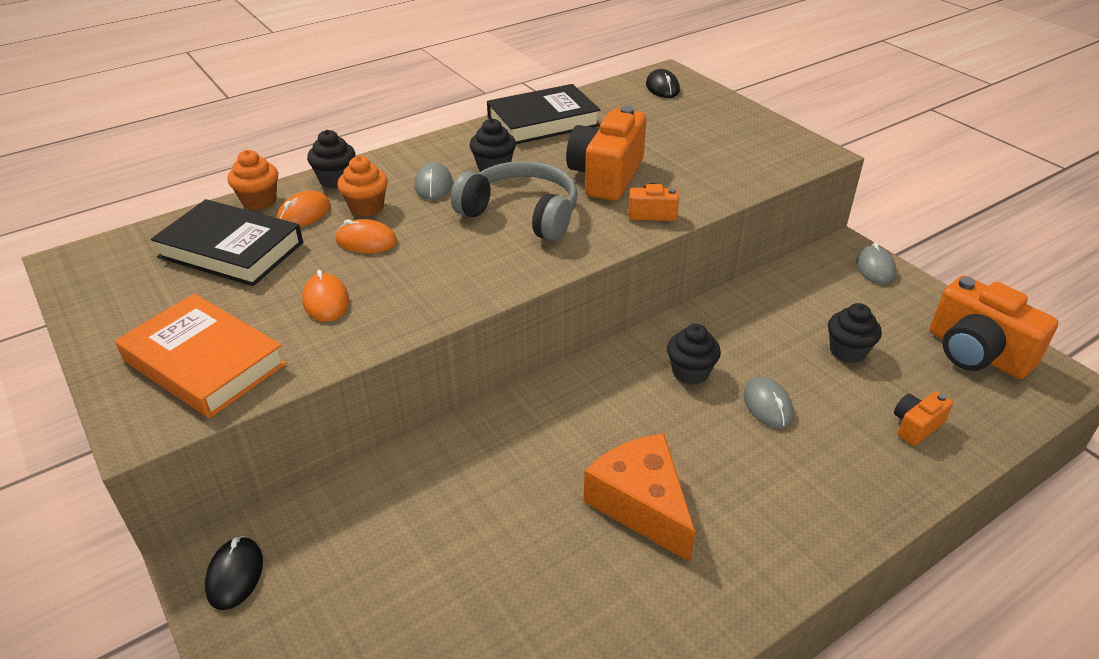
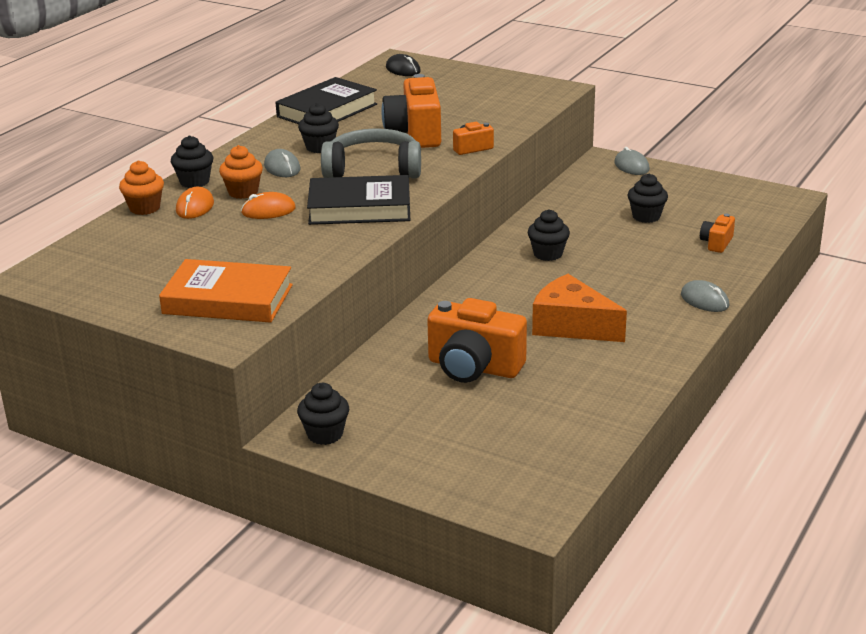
camera: 25 degrees left, 10 degrees down
(231, 250) = (162, 240): black book -> black book (359, 208)
(235, 575) = (325, 434): black mouse -> black cupcake
(326, 301) = (279, 248): orange mouse -> none
(767, 405) = (614, 257): grey mouse -> grey mouse (704, 300)
(976, 353) = (730, 197): orange camera -> orange camera (474, 367)

